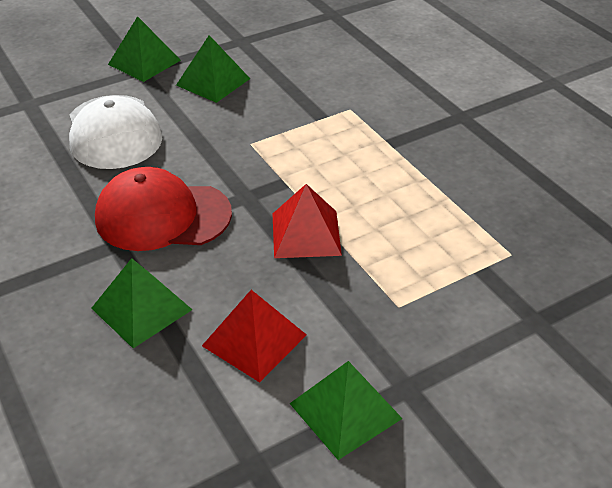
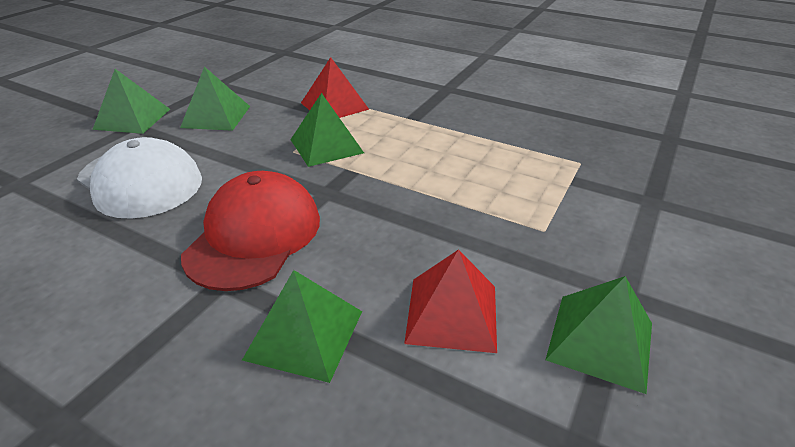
camera: 30 degrees left, 5 degrees down
(162, 216) = (254, 236): red cap -> red cap turned 135 degrees clockwise
(283, 148) = (326, 146): none -> green pyramid
(306, 234) = (410, 203): red pyramid -> red pyramid (334, 106)

